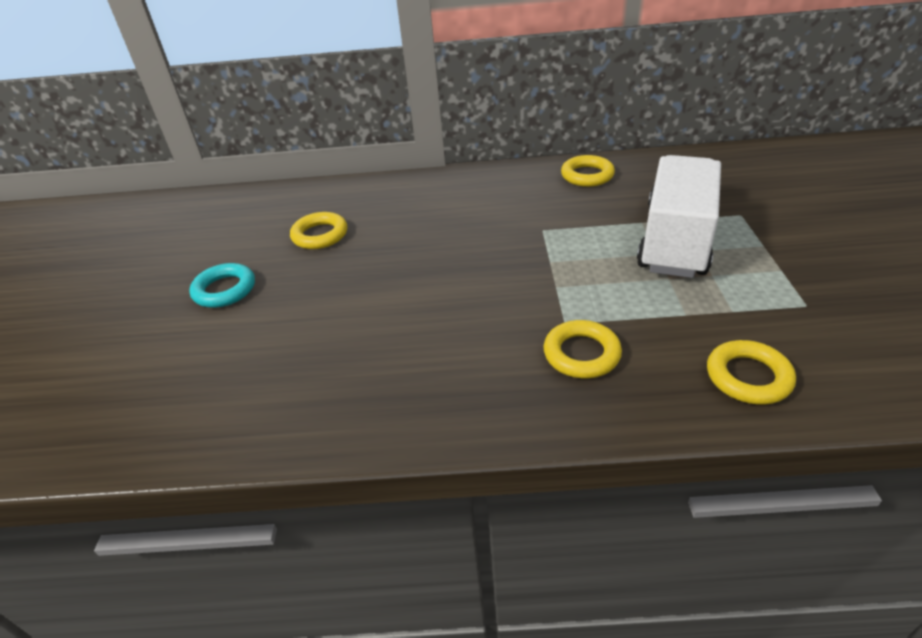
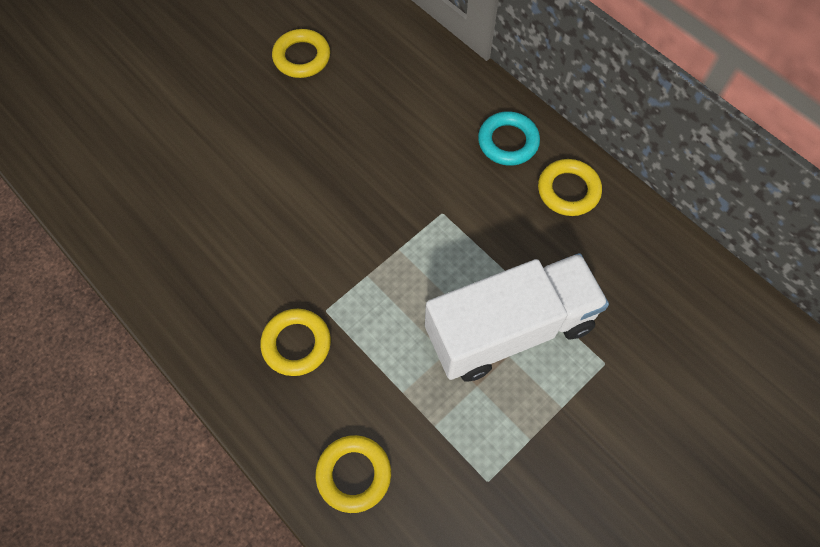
camera: 45 degrees right, 25 degrees up
(224, 290) = (191, 57): turquoise ring -> turquoise ring (508, 142)

